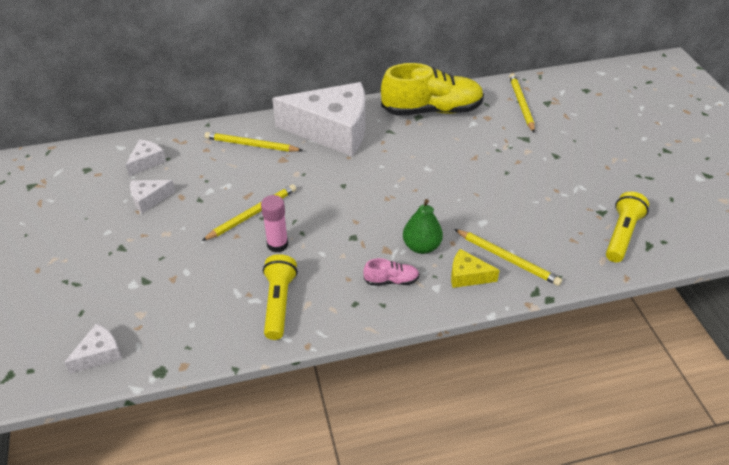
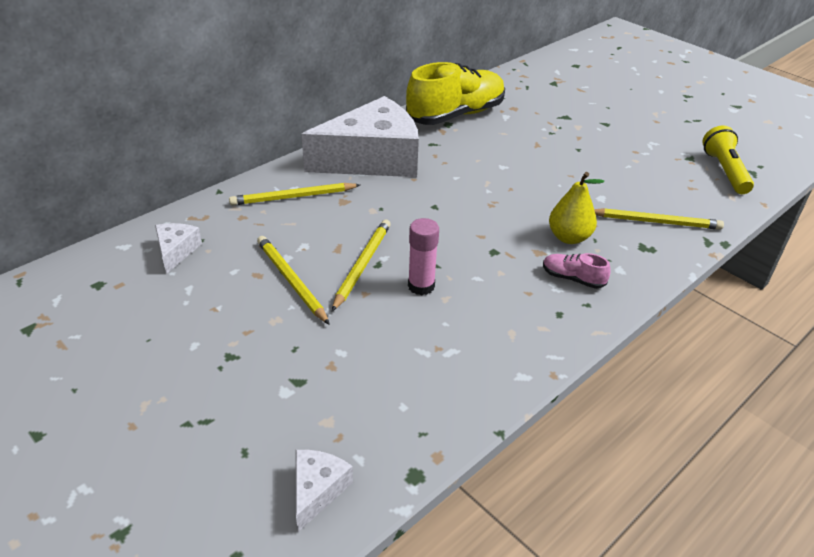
camera: 30 degrees left, 5 degrees down
(149, 199) = (217, 290): white cheese -> none
(279, 303) = (481, 344): yellow flashlight -> none
(391, 280) = (572, 278): pink shoe -> pink shoe turned 120 degrees counterclockwise
(421, 246) = (569, 237): green pear -> yellow pear
(467, 276) = (637, 249): yellow cheese -> none
(521, 104) = (532, 89): yellow pencil -> yellow pencil (291, 281)

